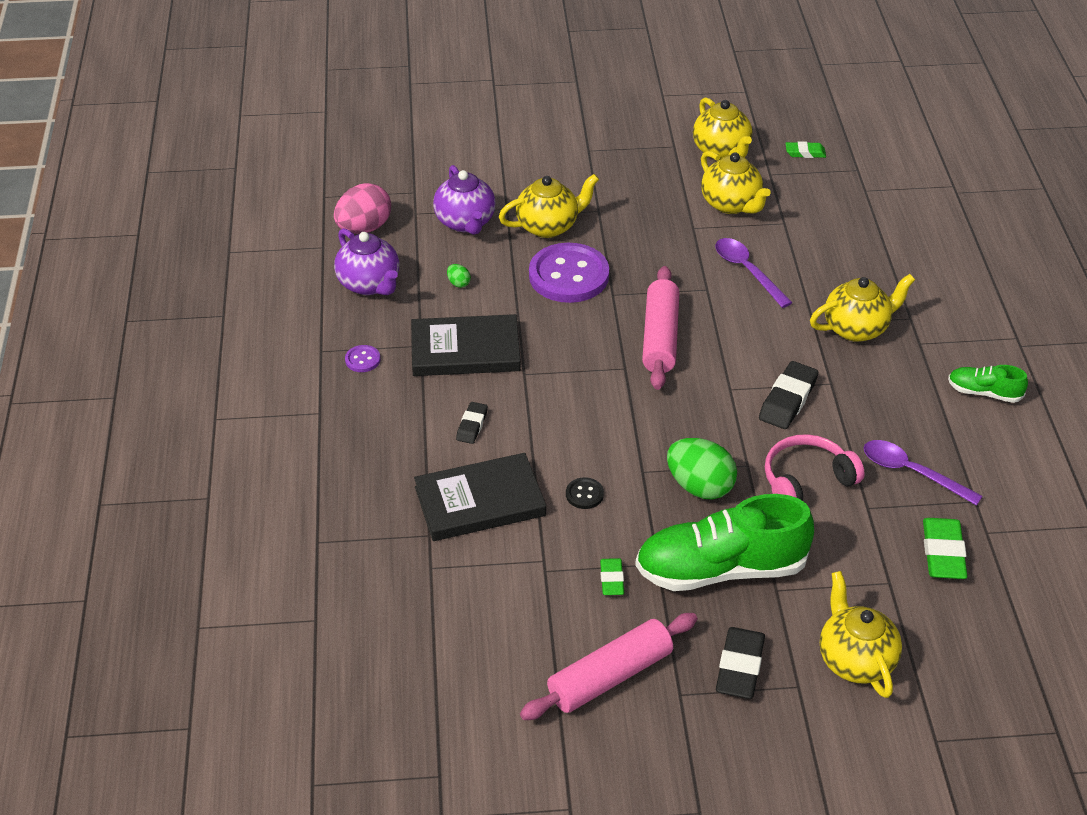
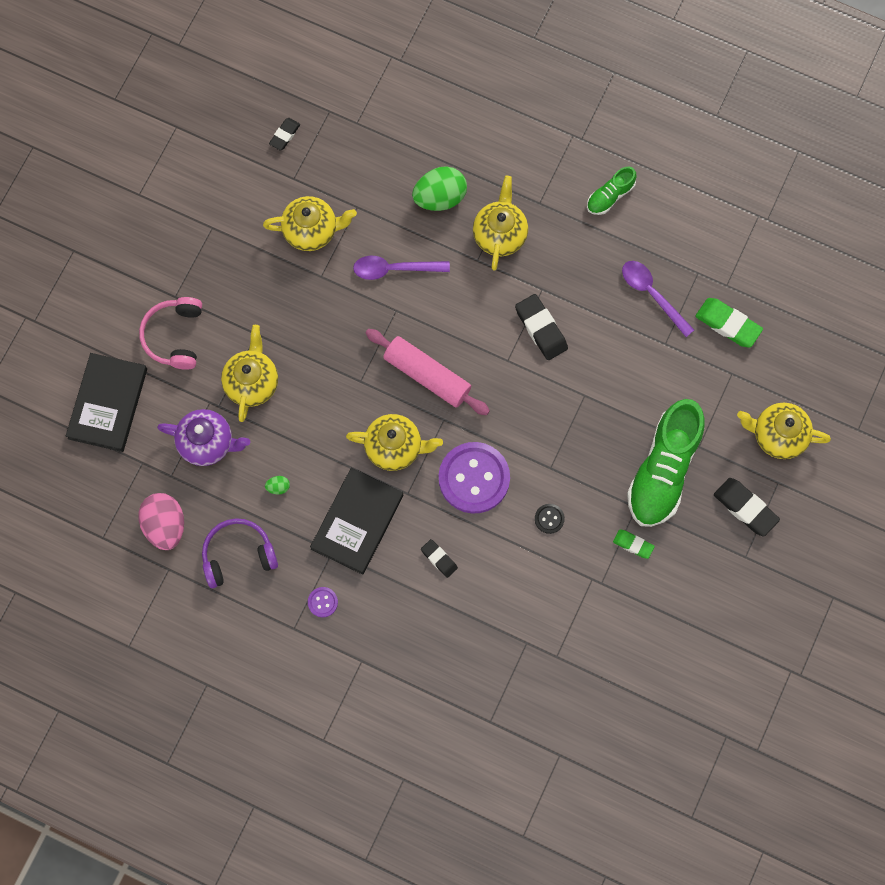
camera: 60 degrees left, 30 degrees up
(369, 284) = (238, 555): purple teapot -> purple headphones
(480, 501) = (515, 592): black book -> black book (107, 403)
(569, 276) = (320, 401): purple button -> purple button (474, 478)
(610, 676) = (709, 591): pink rolling pin -> none
(700, 486) = (586, 439): green egg -> green egg (440, 197)
(721, 151) = (242, 196): yellow teapot -> yellow teapot (394, 447)
(805, 153) = (284, 135): green eraser -> black eraser
(806, 480) = (620, 366): pink headphones -> pink headphones (174, 336)
(912, 472) = (652, 294): purple spoon -> purple spoon turned 75 degrees clockwise

